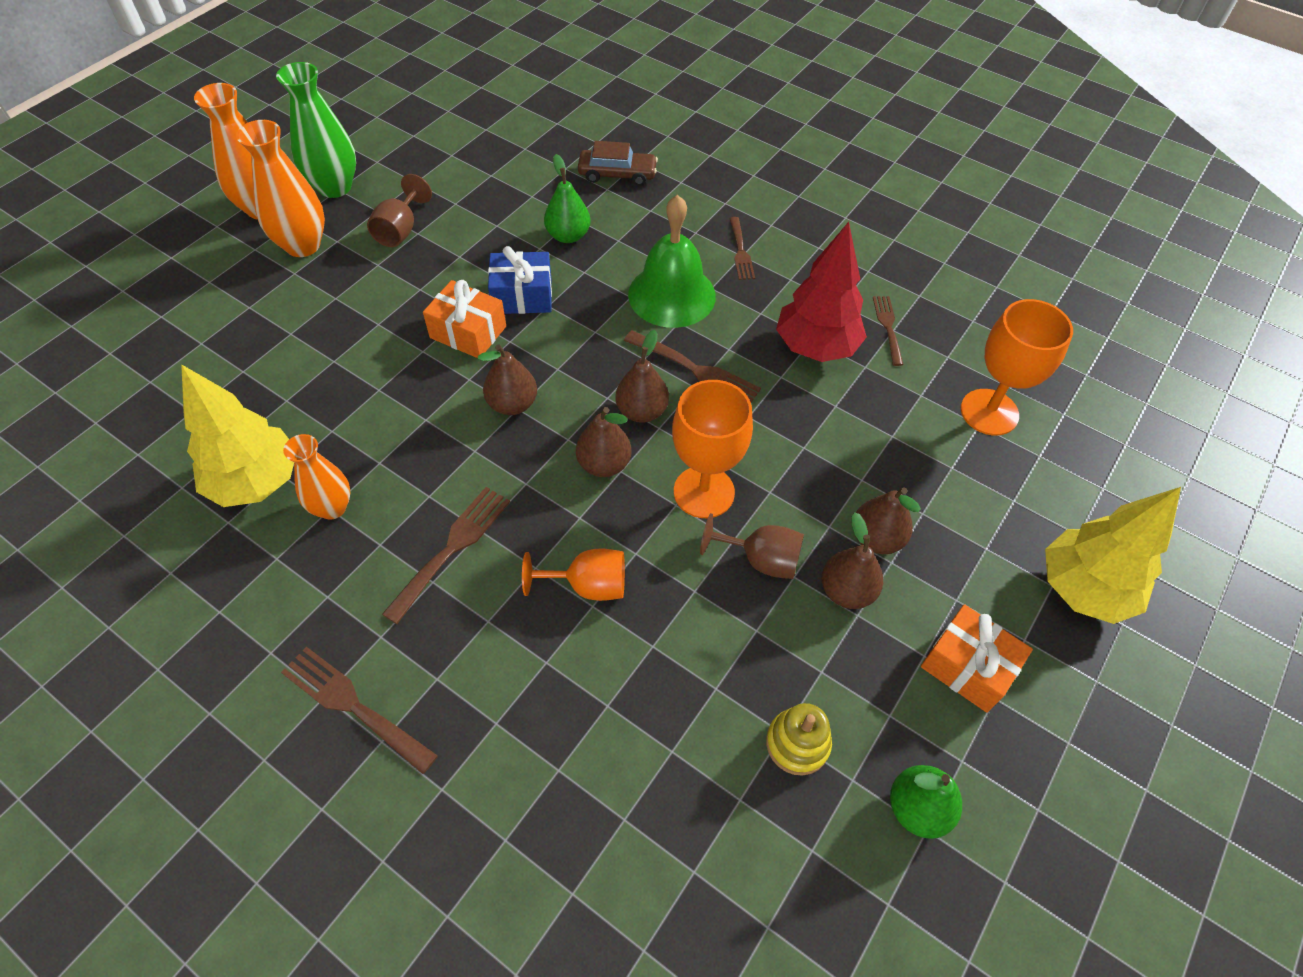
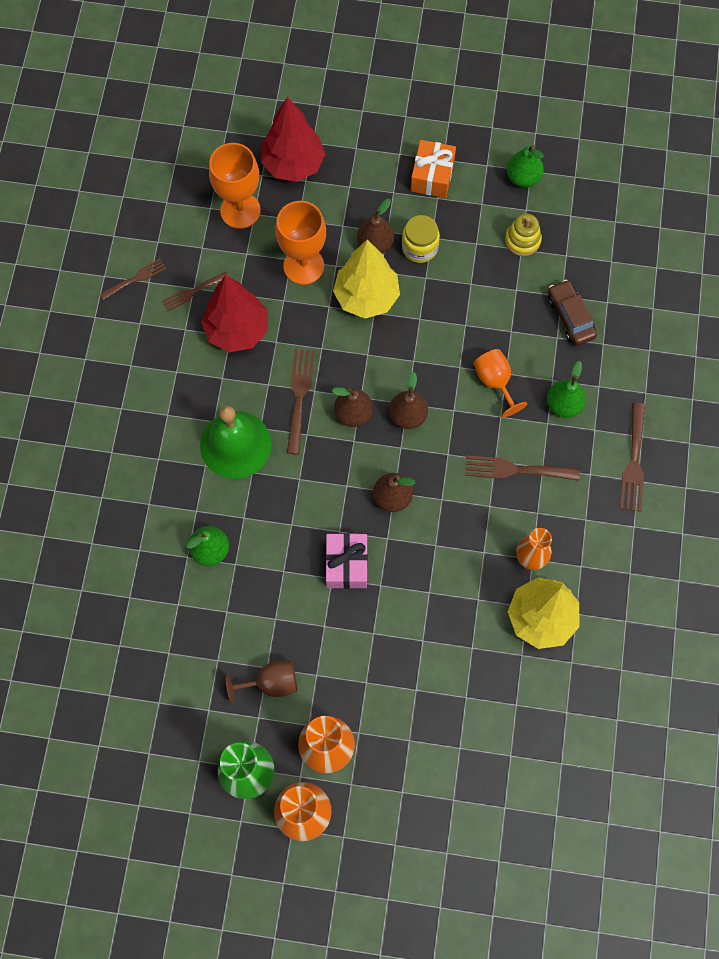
camera: 115 degrees left, 15 degrees up
(468, 332) = (347, 564): orange gift -> pink gift
(500, 657) = (564, 404): none -> green pear
(522, 296) = (292, 547): blue gift -> none
(617, 174) = (117, 551): brown car -> brown car (570, 317)
(704, 492) = (395, 349): orange goblet -> orange goblet (303, 266)
(741, 252) = (164, 417): brown fork -> brown fork (136, 278)
(760, 559) = (425, 299): brown goblet -> none
(846, 591) = (419, 248): brown pear -> yellow jar
(1046, 496) = (293, 164): none -> red tree
(1083, 589) = (350, 133): yellow tree -> yellow tree (366, 297)

